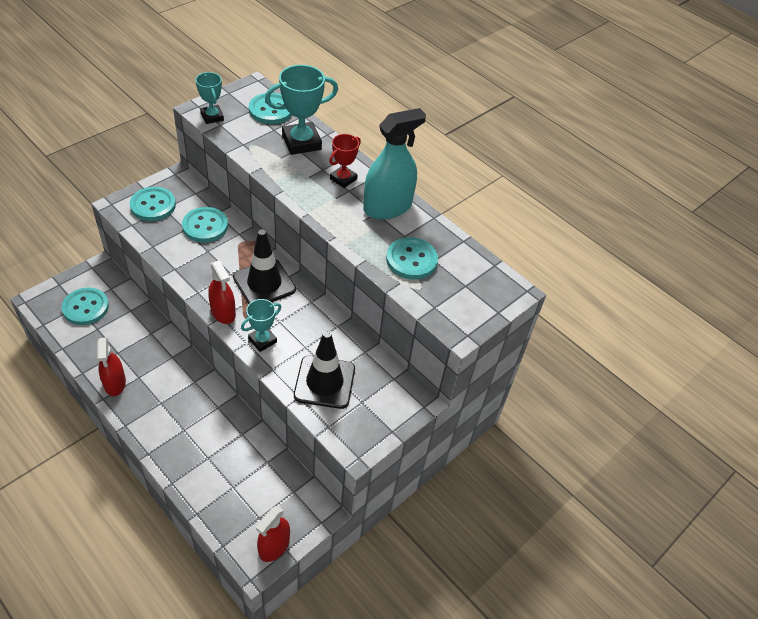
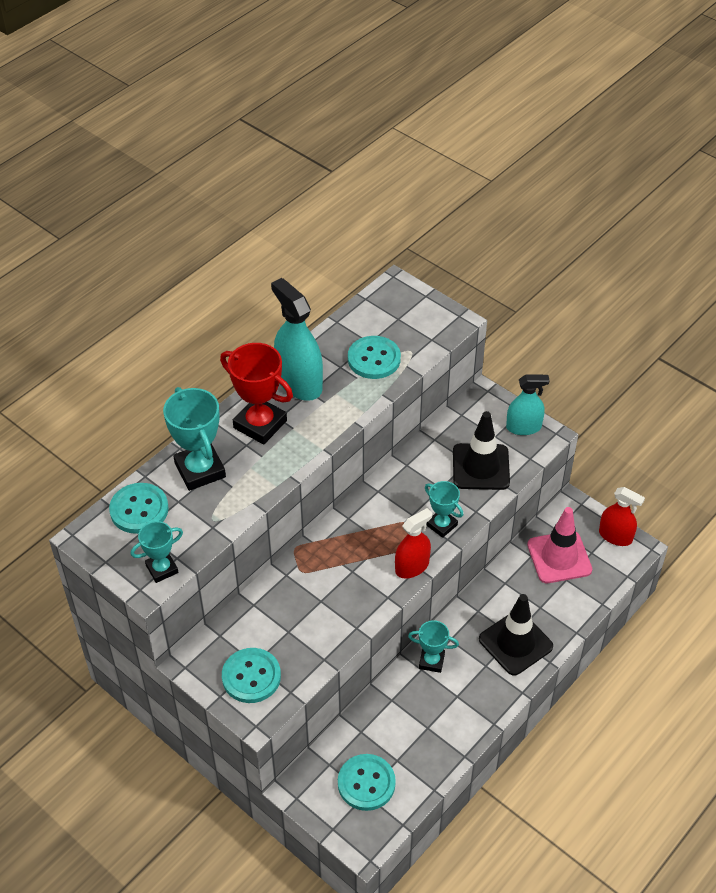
camera: 90 degrees left, 0 degrees up
(115, 383) = (471, 717): red spray bottle -> none
(177, 364) = (431, 661): none -> turquoise trophy
(205, 226) = (279, 611): turquoise button -> none
(259, 486) = (559, 557): none -> pink traffic cone
(264, 283) = (361, 536): black traffic cone -> black traffic cone (515, 643)
(343, 179) = (260, 424): red trophy -> red trophy, size x1.70
(370, 429) = (523, 427): none -> turquoise spray bottle

